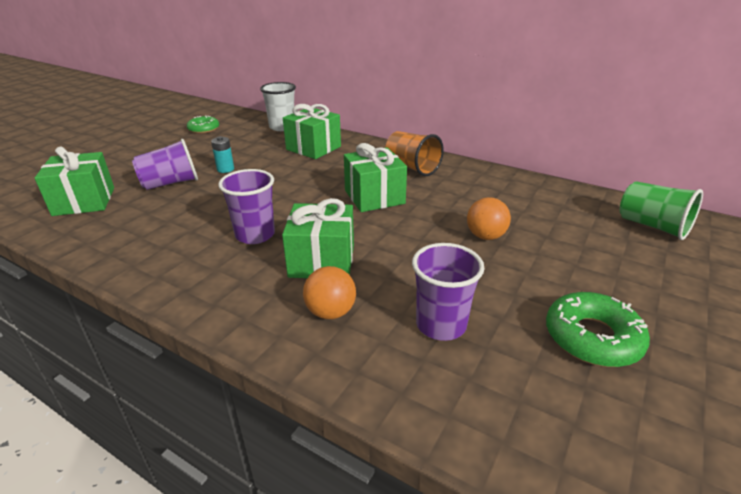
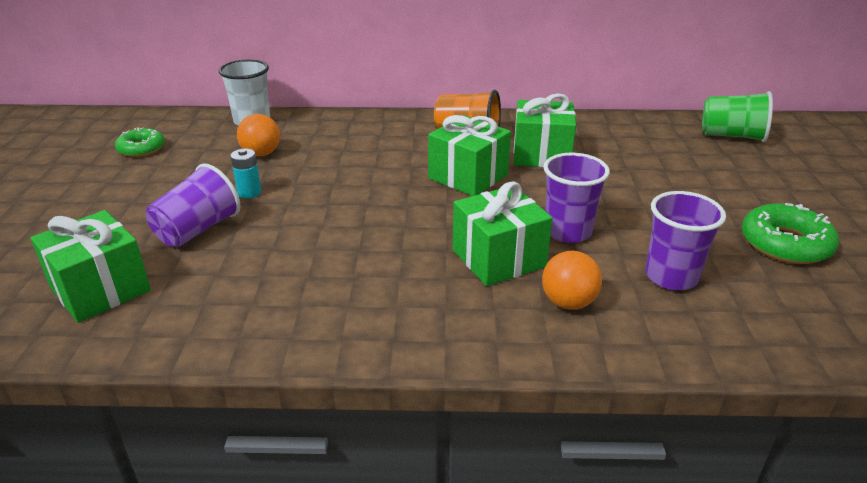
camera: 30 degrees left, 0 degrees up
(255, 235) = (392, 256): purple cup -> purple cup (568, 231)
(313, 148) = (328, 138): green gift -> green gift (541, 154)
(485, 236) = (616, 185): orange ball -> orange ball (261, 154)

